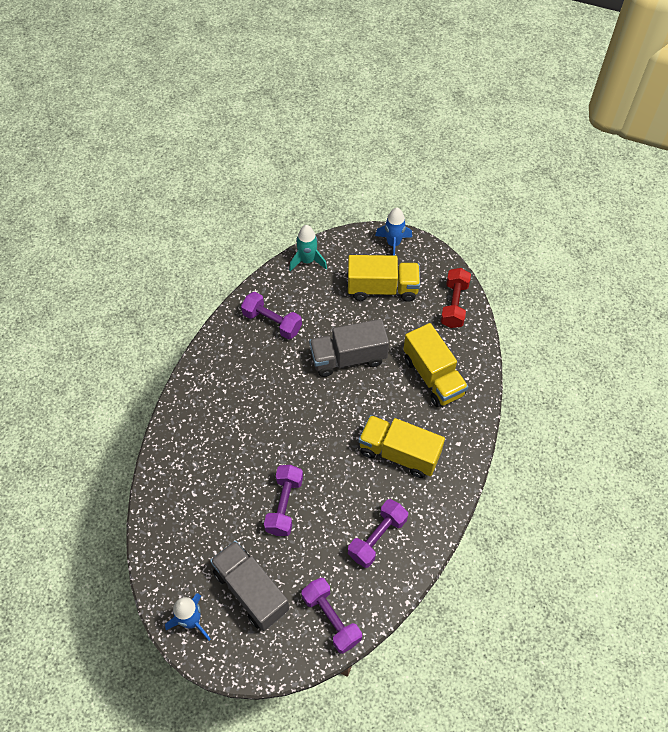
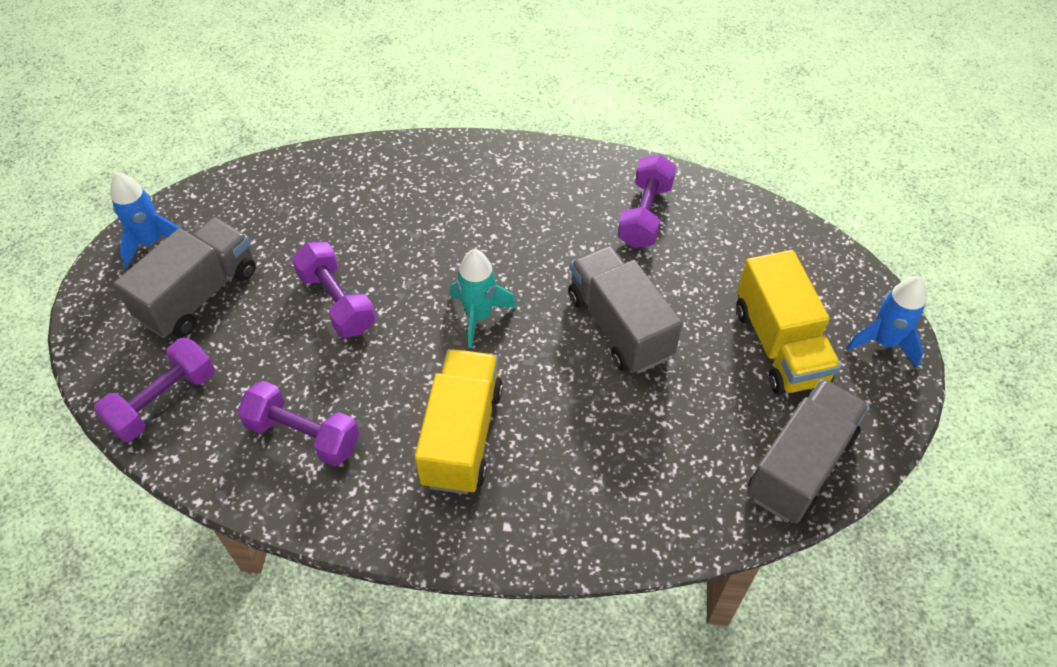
camera: 75 degrees right, 5 degrees down
(284, 505) = (337, 302): purple dumbbell -> purple dumbbell turned 60 degrees clockwise
(307, 261) = (781, 231): turquoise rocket -> turquoise rocket (479, 316)
(433, 376) = (630, 459): yellow truck -> none
(454, 305) = (800, 465): red dumbbell -> grey truck

